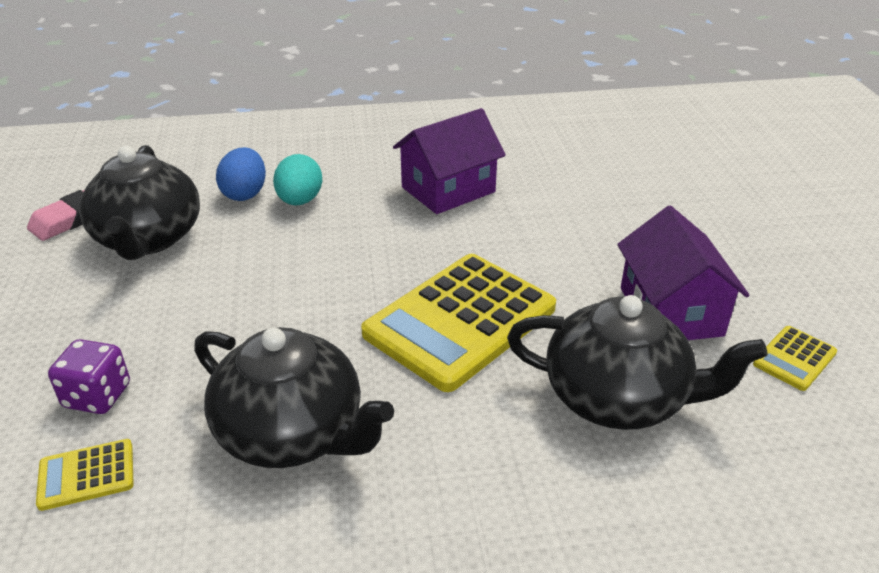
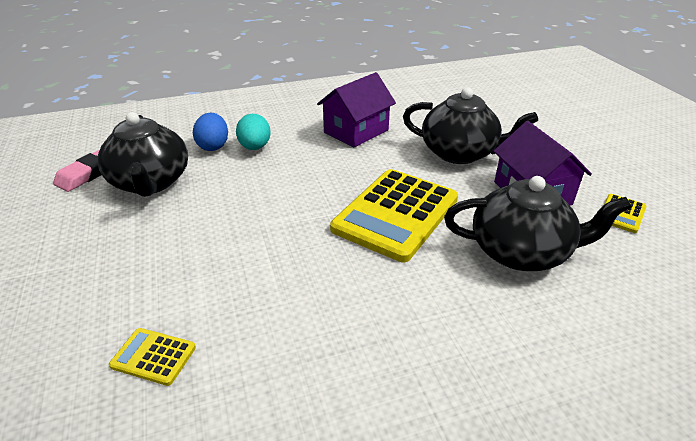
camera: 10 degrees left, 0 degrees up
(86, 475) = (153, 356): yellow calculator -> yellow calculator turned 45 degrees clockwise
(97, 396) = (144, 297): purple dice -> none
(292, 433) = (304, 304): black teapot -> black teapot (460, 153)

